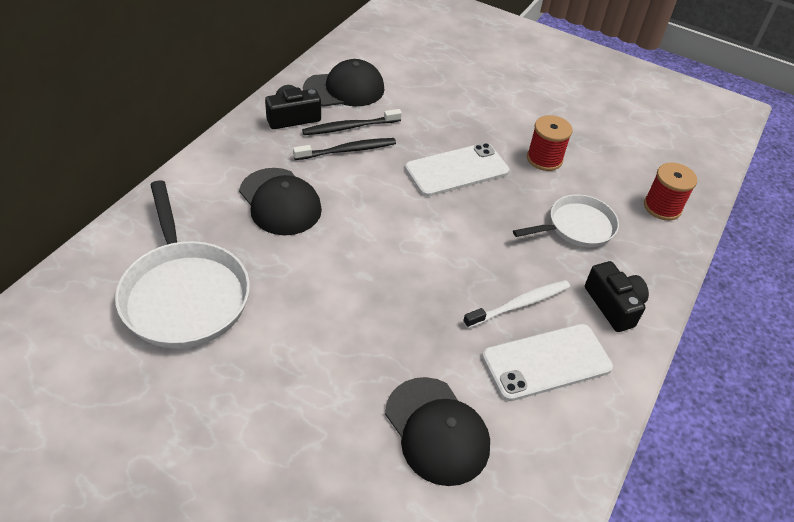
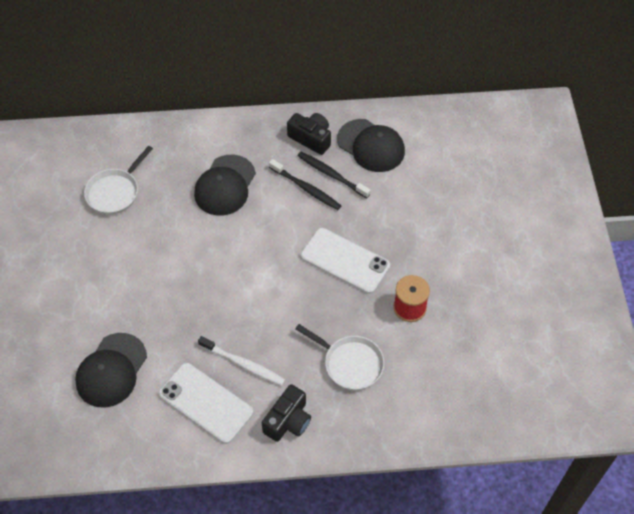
camera: 60 degrees right, 10 degrees up
(184, 294) = (115, 192): white pan -> white pan, size x0.61
(662, 207) = (425, 411): red spool -> none

